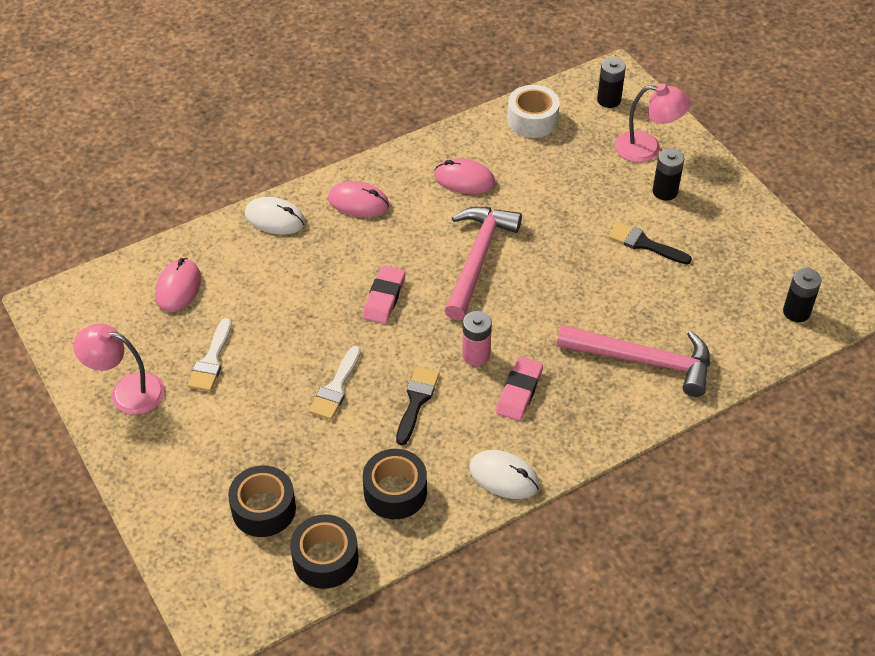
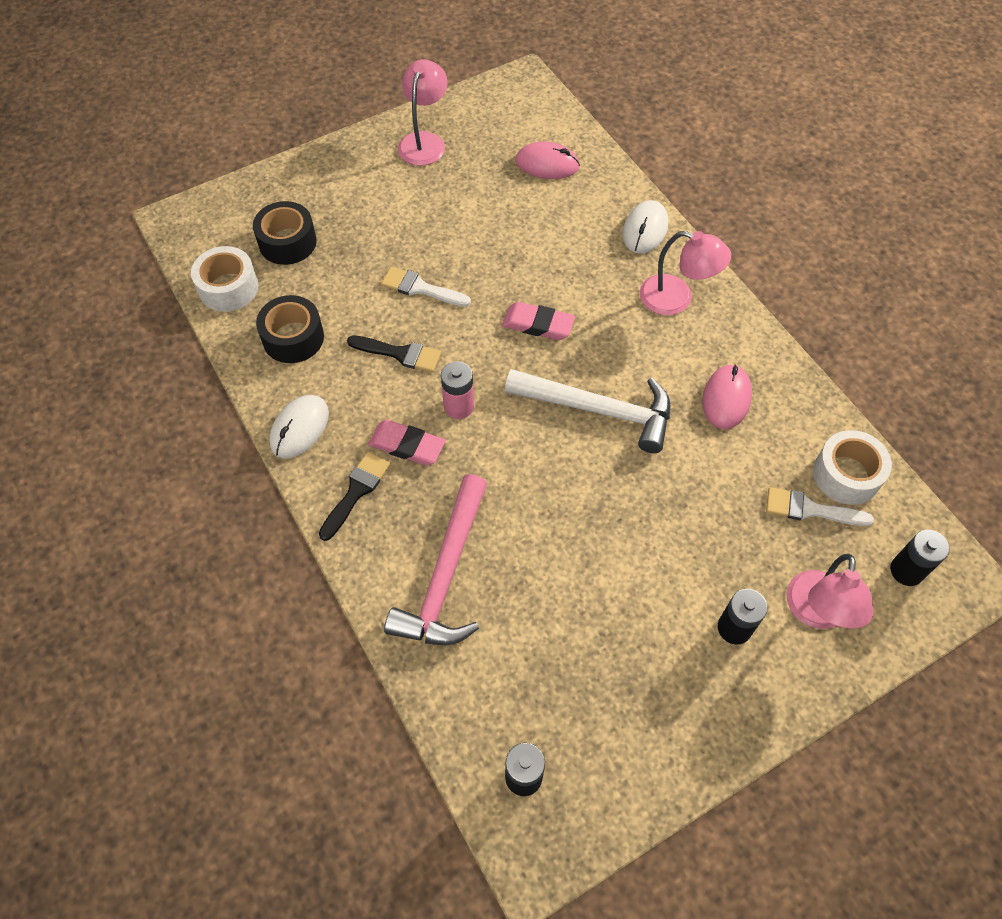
camera: 90 degrees right, 10 degrees up
(211, 360) = (457, 194): white brush -> white brush (810, 509)
(325, 559) = (228, 288): black tape -> white tape
(358, 202) = (676, 299): pink mouse -> pink lamp
(478, 259) = (599, 410): pink hammer -> white hammer
(644, 244) = (635, 593): black brush -> black brush (356, 491)

